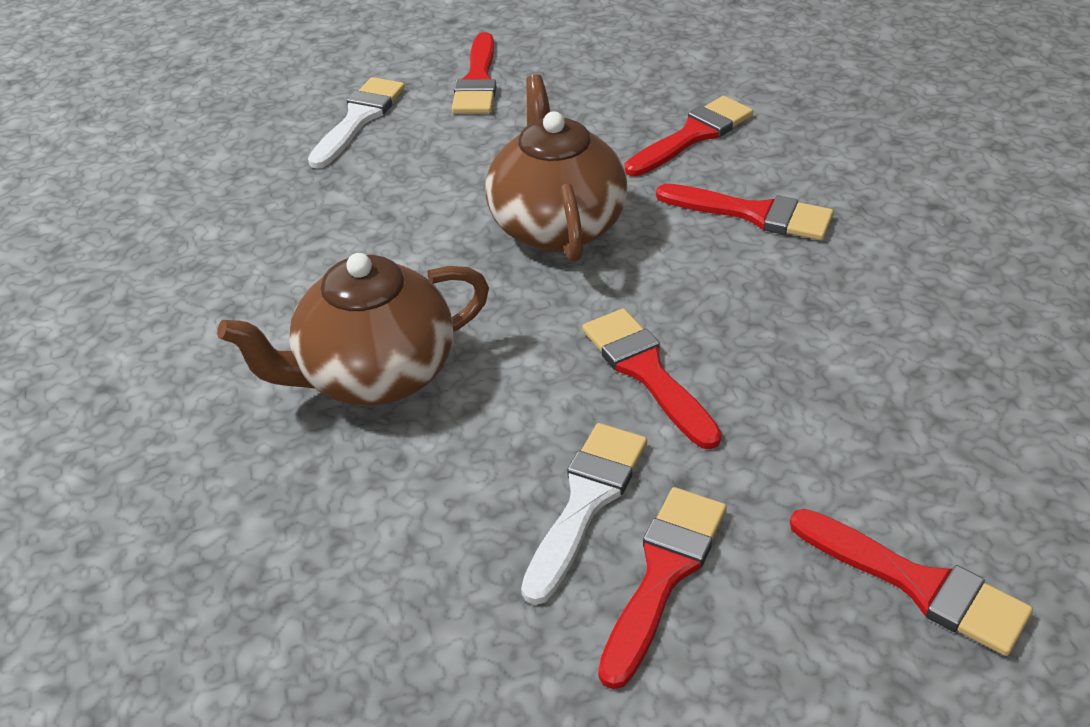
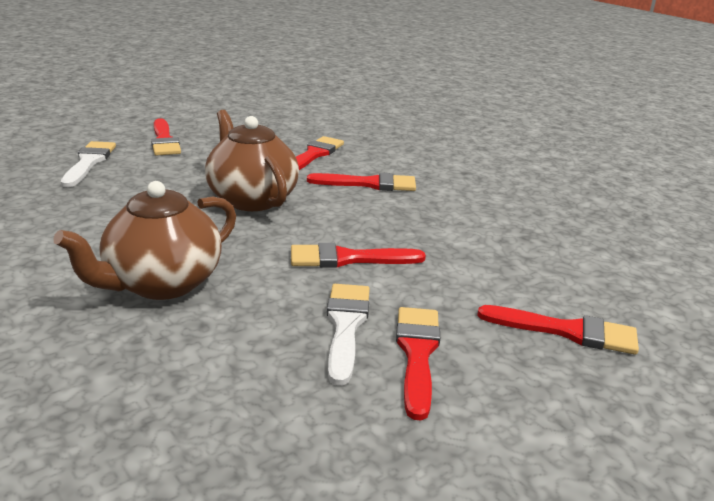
camera: 25 degrees left, 15 degrees down
(647, 372) = (348, 259): red brush -> red brush turned 45 degrees counterclockwise

